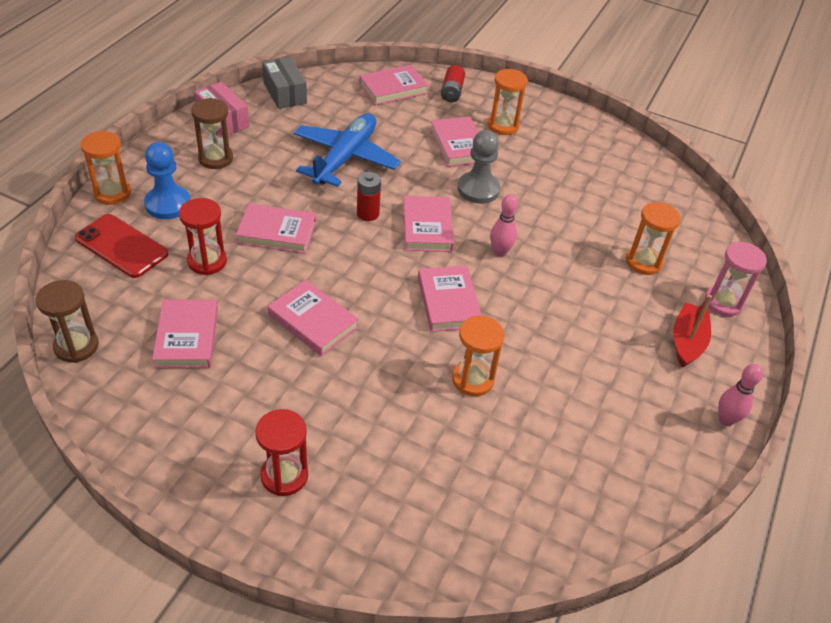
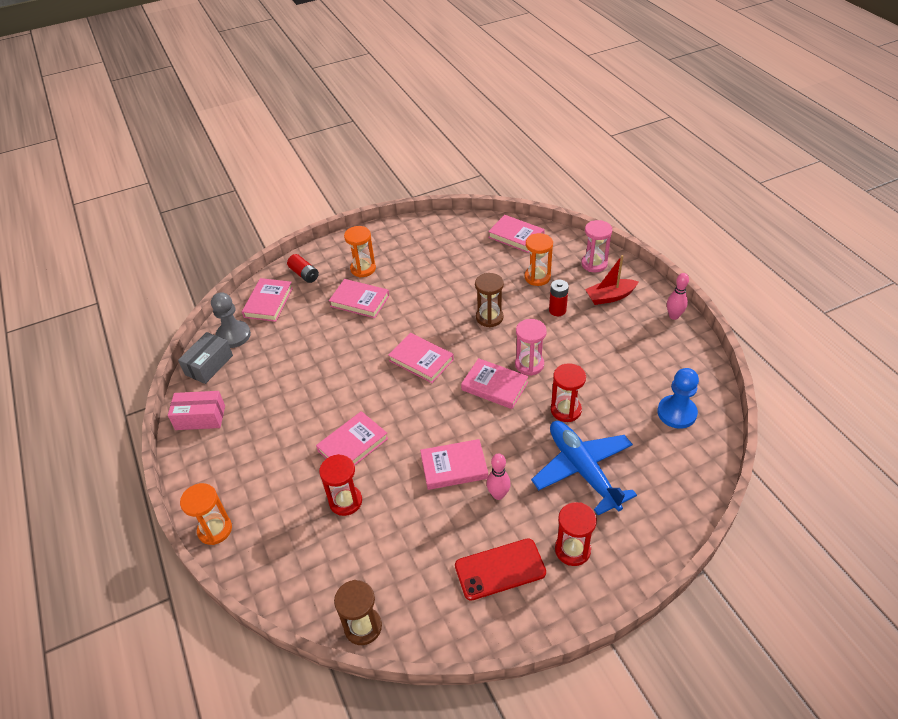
camera: 45 degrees left, 0 degrees up
(121, 246) = (281, 550): red phone -> red phone (500, 569)
(168, 204) = (262, 498): blue pawn -> blue pawn (676, 413)
(187, 337) = (410, 549): pink book -> pink book (516, 236)
(215, 158) = (240, 443): brown hourglass -> brown hourglass (489, 317)
(285, 93) = (209, 365): grey box -> grey box turned 75 degrees counterclockwise
(345, 158) = (314, 367): blue plane -> blue plane (582, 470)
(368, 214) = (380, 384): red battery -> red battery (557, 310)
(472, 379) = (566, 410): orange hourglass -> red hourglass
(478, 189) = (410, 315): grey pawn -> grey pawn (233, 335)
(500, 252) = (474, 337): pink bowling pin -> pink bowling pin (498, 495)
(507, 316) = (529, 364): none -> pink hourglass
(687, 341) = (610, 297): red boat -> red boat turned 75 degrees counterclockwise

